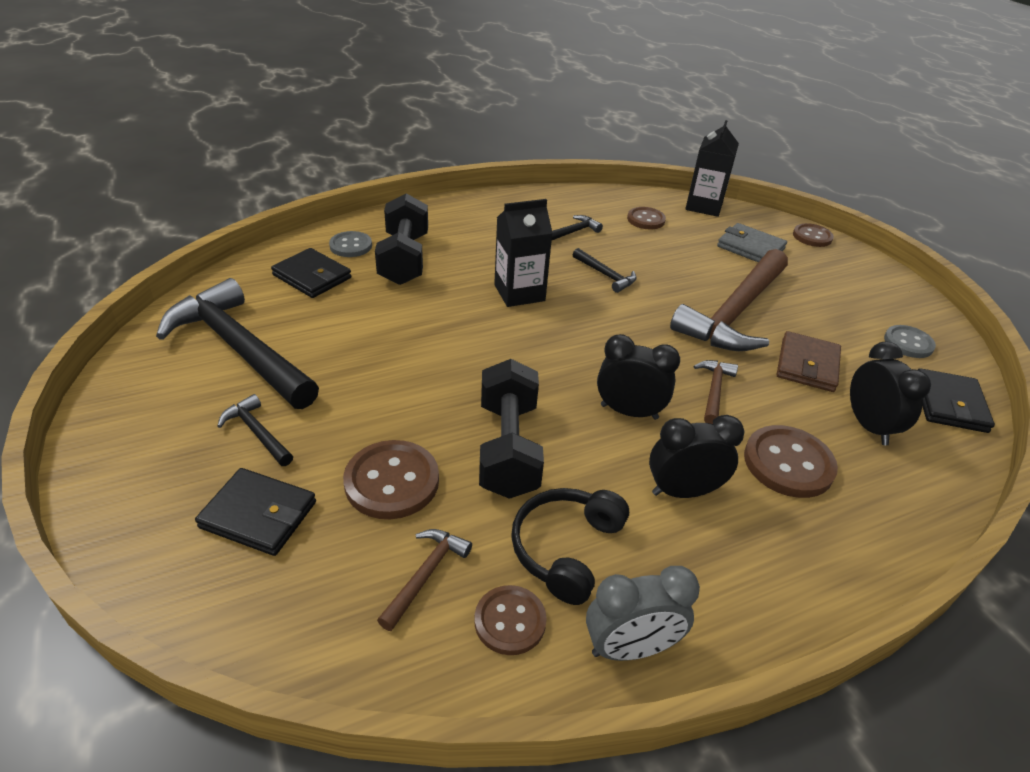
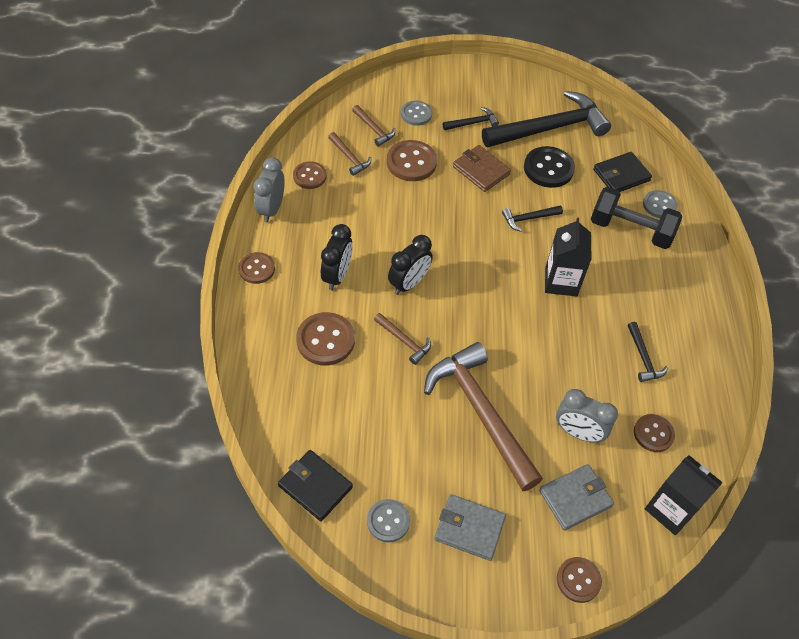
camera: 115 degrees right, 15 degrees up
(258, 515) = (416, 114): black wallet -> grey button
(328, 565) = (374, 129): none -> brown hammer
(330, 334) = (548, 168): none -> black button
(508, 448) = (409, 214): black dumbbell -> none
(566, 548) = (333, 210): black headphones -> none
(605, 275) = (566, 349): black hammer -> black hammer (528, 219)
(688, 255) = (578, 432): none -> grey clock
(764, 604) = (257, 269): none -> brown button
(807, 365) = (400, 419): brown wallet -> brown wallet (481, 170)
(848, 295) = (469, 528): none -> grey wallet
(868, 426) = (327, 411): black clock -> none

